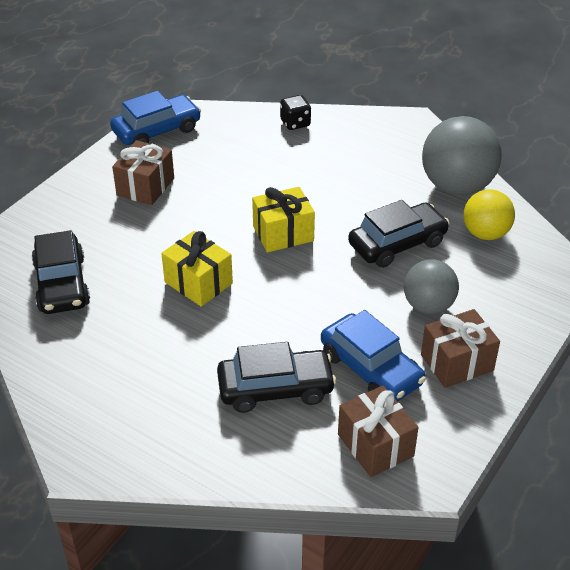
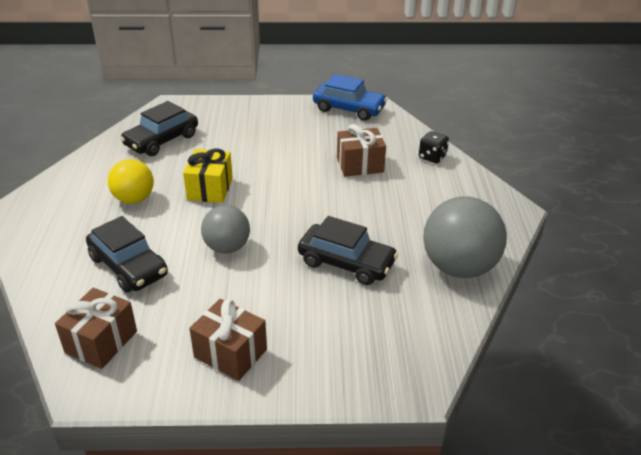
camera: 55 degrees right, 5 degrees down
(145, 187) = (286, 129): brown gift -> brown gift (360, 165)
(283, 233) = (298, 203): yellow gift -> none
(371, 368) = (185, 306): blue car -> none
(428, 306) = (286, 309): grey ball -> grey ball (227, 247)
(485, 233) = (414, 308): yellow ball -> yellow ball (134, 199)

